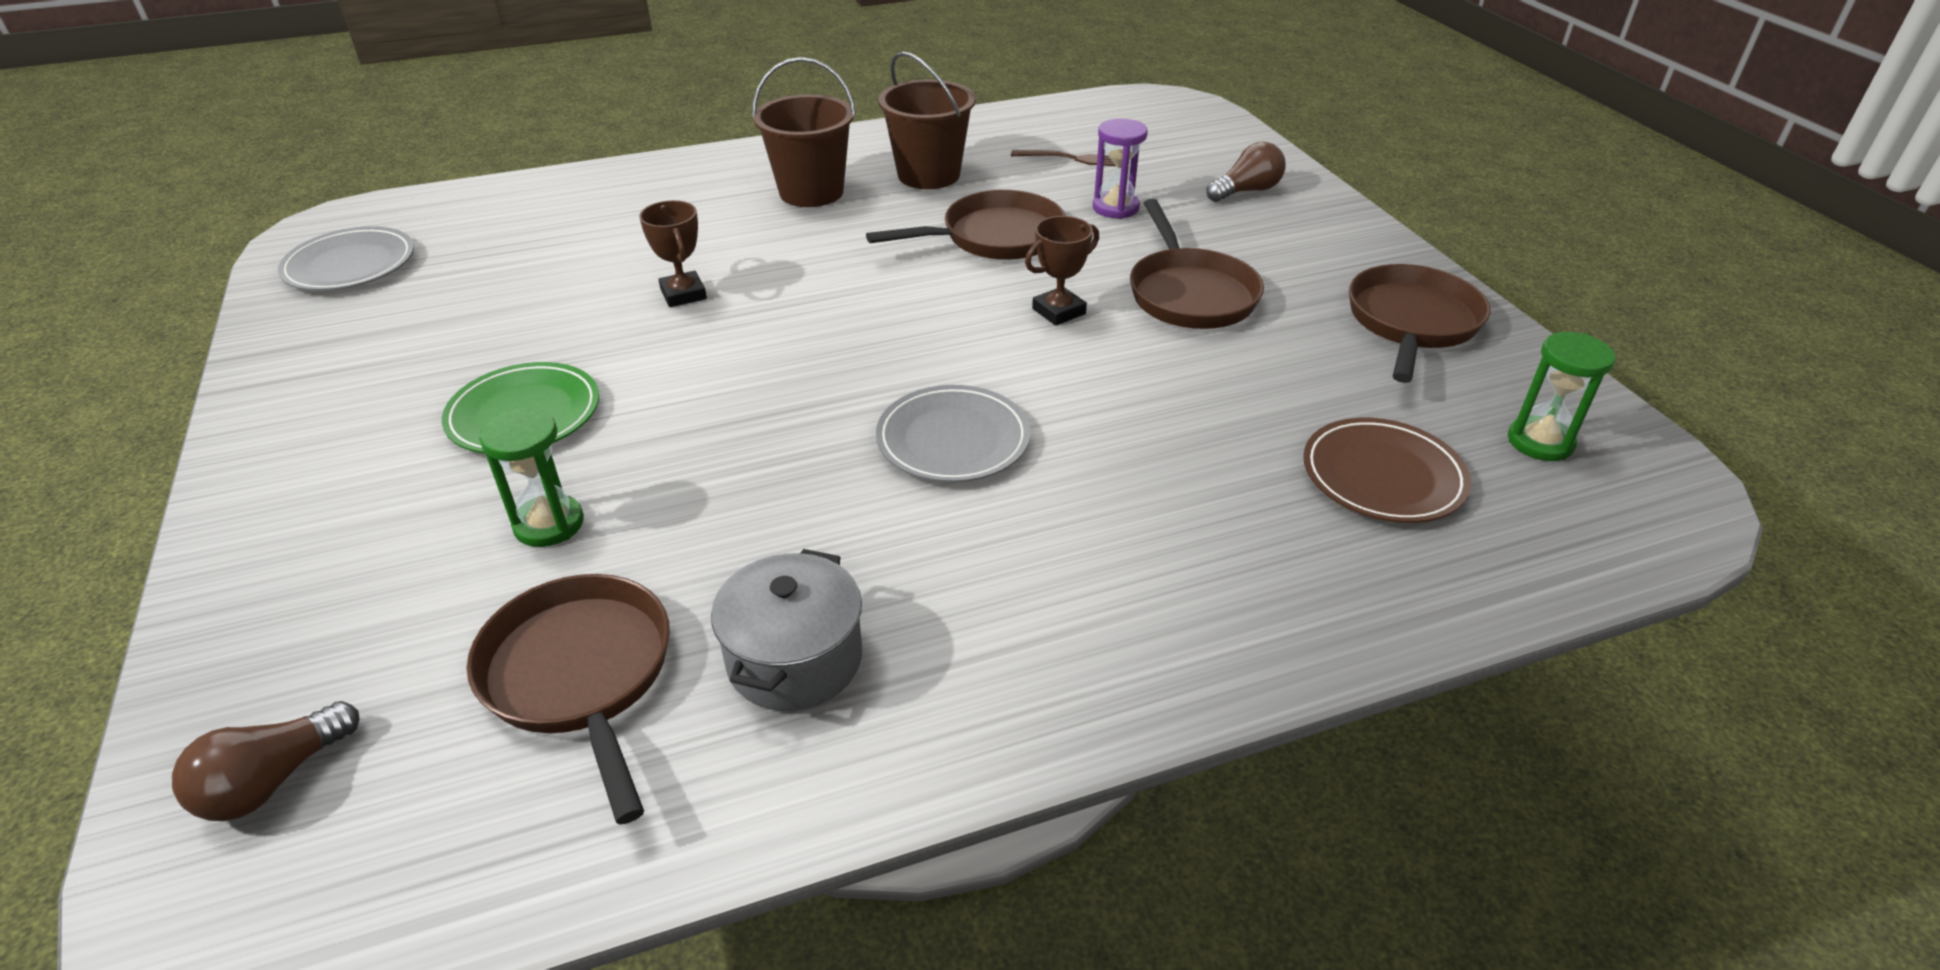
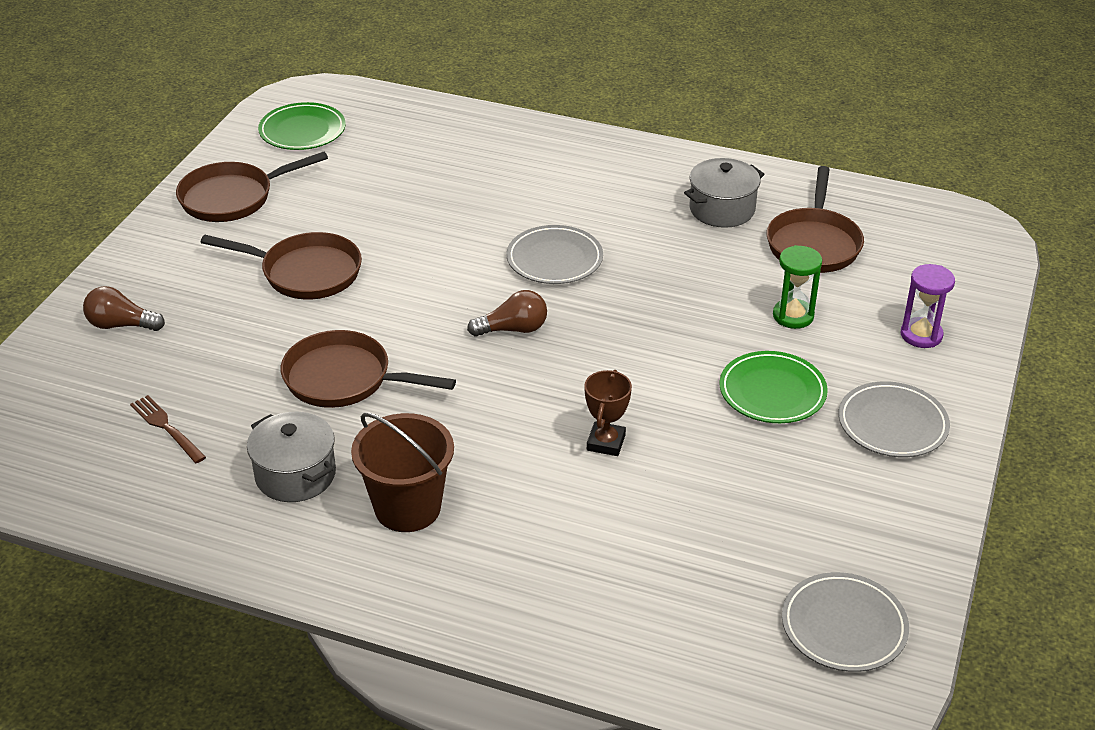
camera: 140 degrees left, 0 degrees up
(273, 781) = (954, 263): brown light bulb -> brown light bulb (513, 329)
(341, 446) = (892, 424): none -> grey plate
(928, 175) = (295, 475): brown bucket -> grey pot
(1058, 311) = (395, 301): brown trophy -> none
(1115, 208) = (227, 360): purple hourglass -> purple hourglass (921, 335)
(1189, 294) = (305, 273): brown pan -> brown pan turned 75 degrees clockwise
(1382, 476) = (392, 152): brown plate -> none
(1540, 442) = (302, 131): green hourglass -> green plate

